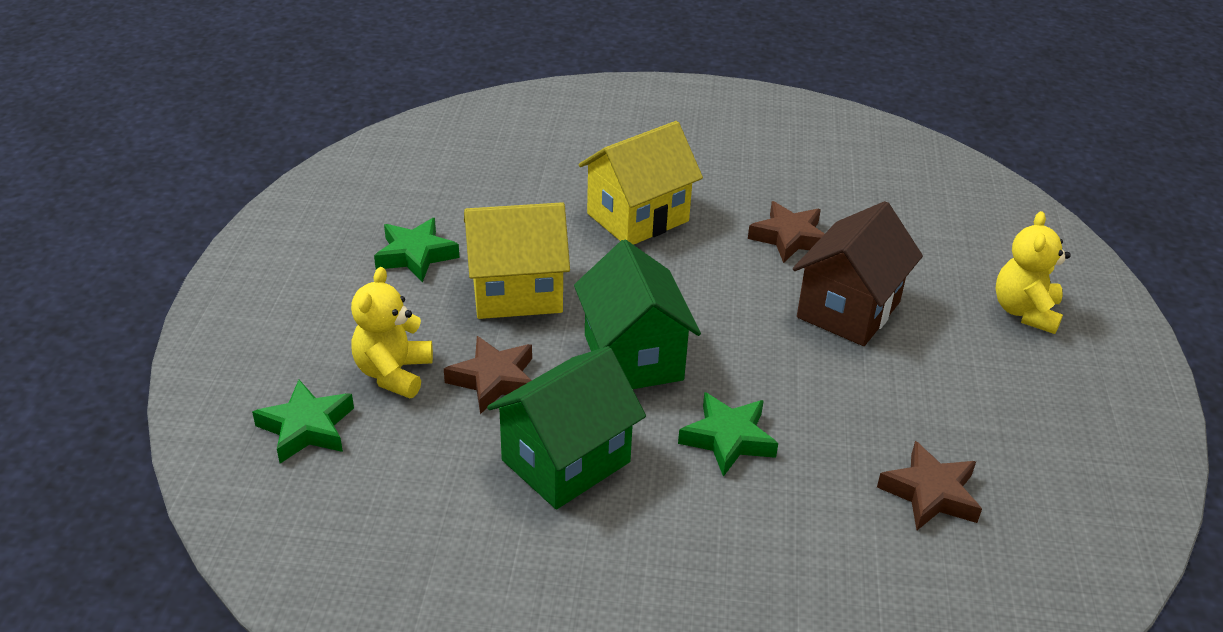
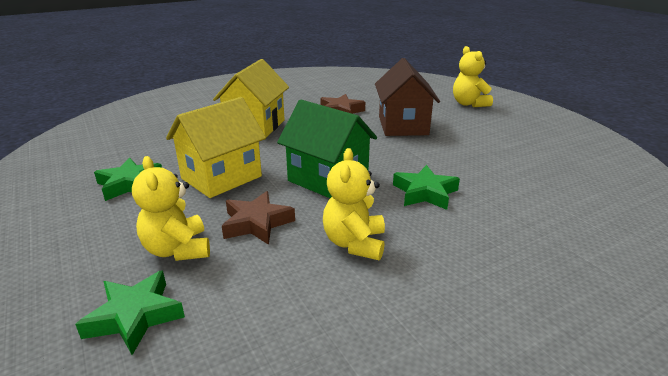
camera: 35 degrees left, 10 degrees down
(566, 461) = (354, 243): green house -> yellow teddy bear
(930, 493) = (539, 174): brown star -> none

